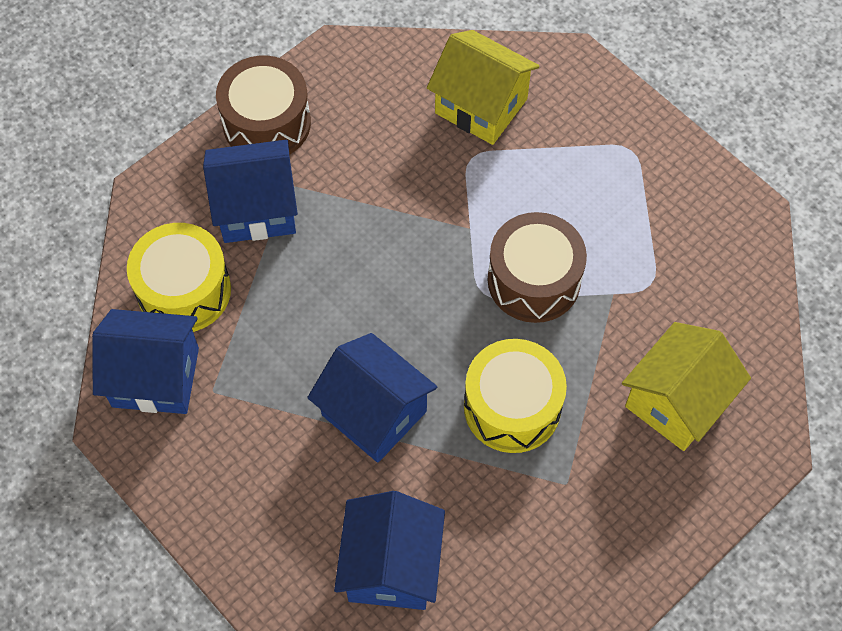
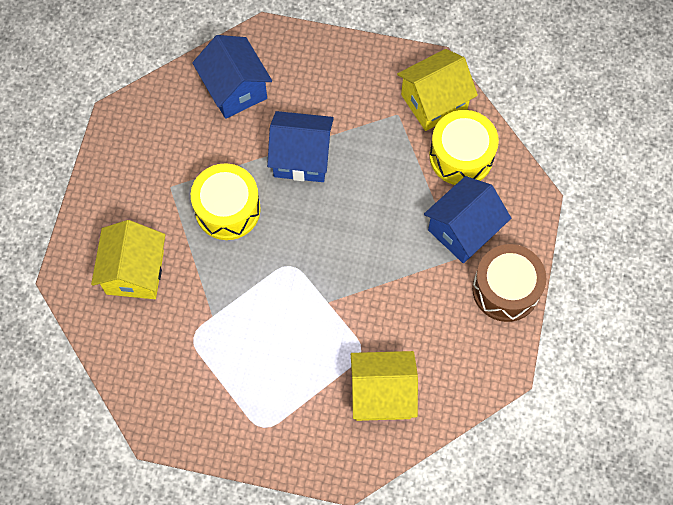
camera: 145 degrees right, 5 degrees up
(155, 377) = (434, 102): blue house -> yellow house
(534, 280) = (265, 293): brown drum -> none

